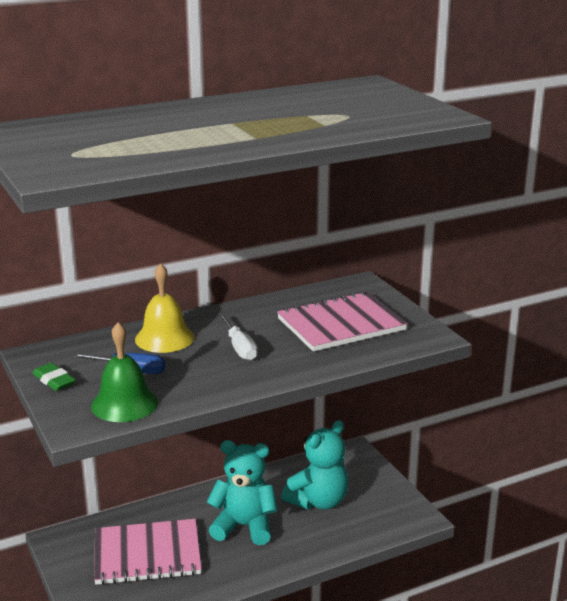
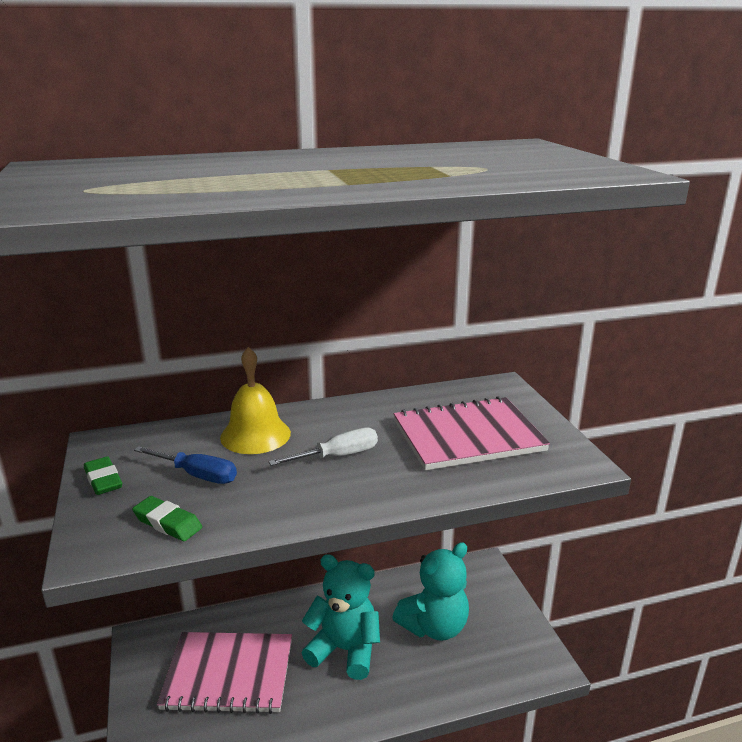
camera: 10 degrees right, 0 degrees up
(124, 404) = (167, 523): green bell -> green eraser
(239, 348) = (337, 456): white screwdriver -> white screwdriver turned 105 degrees counterclockwise

